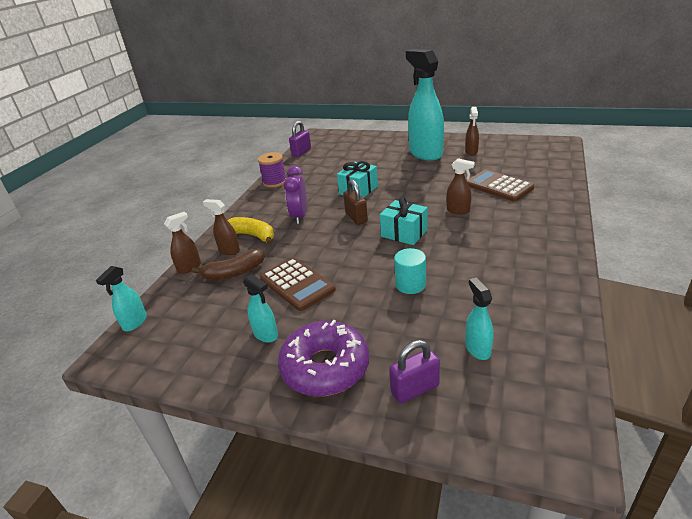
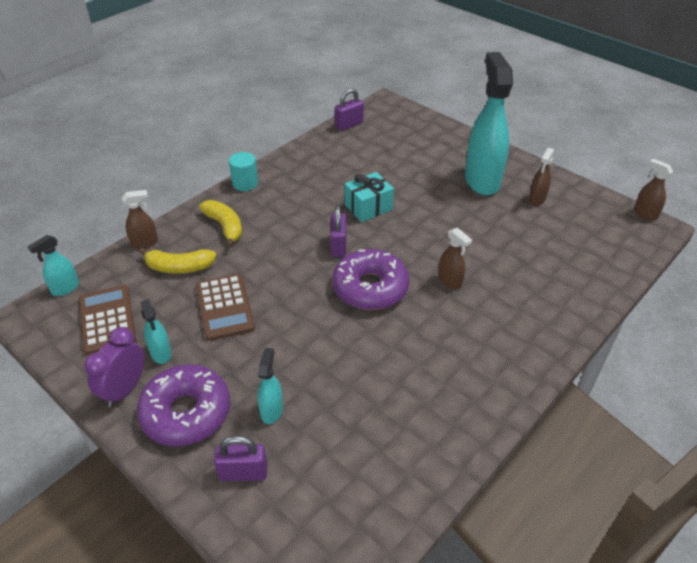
camera: 20 degrees right, 10 degrees up
(229, 250) = (191, 237): brown spray bottle -> brown spray bottle (645, 213)
(234, 272) = (179, 267): brown banana -> yellow banana
(274, 182) = (292, 159): purple spool -> none
(299, 216) = (284, 220): purple clock -> purple clock (124, 389)
(356, 217) = (338, 246): brown padlock -> purple padlock
(404, 233) = (370, 288): turquoise gift -> purple donut
(410, 284) = (326, 356): turquoise cylinder -> turquoise cylinder (245, 183)
(477, 349) = (330, 459): turquoise spray bottle -> turquoise spray bottle (272, 410)
(499, 186) = (523, 265): brown calculator -> brown calculator (107, 320)

